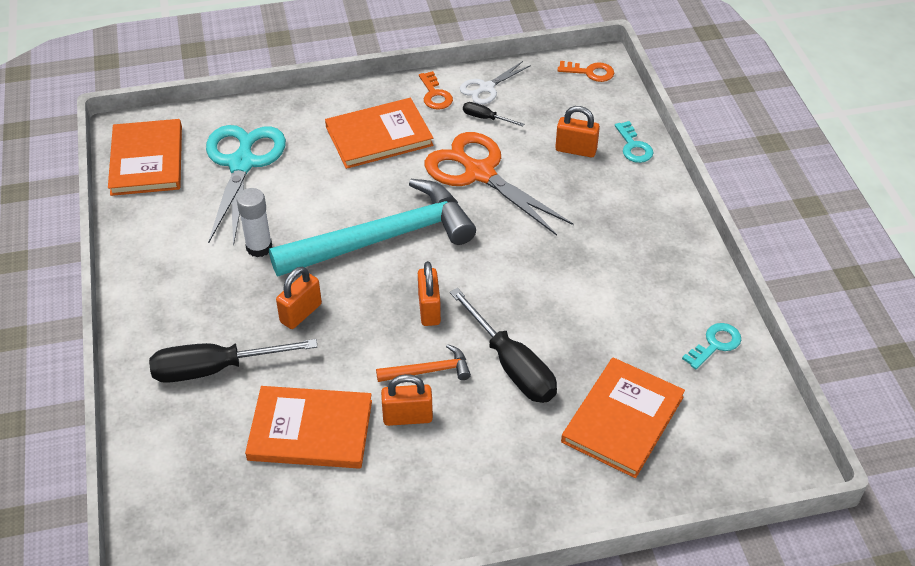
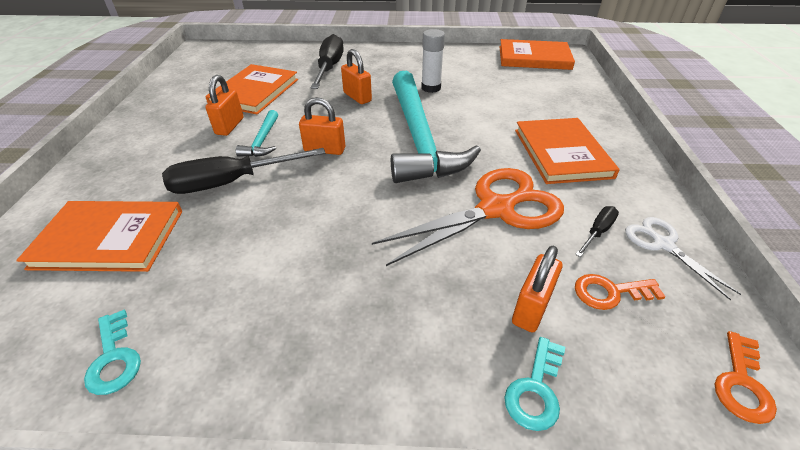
camera: 105 degrees right, 5 degrees down
(242, 164) = (526, 88): turquoise scissors -> none
(429, 371) = (262, 140): orange hammer -> turquoise hammer
(435, 95) = (638, 199): orange key -> orange key (610, 292)
(622, 419) = (109, 238): orange book -> orange book turned 45 degrees counterclockwise
(633, 147) = (535, 390): turquoise key -> turquoise key turned 60 degrees counterclockwise

